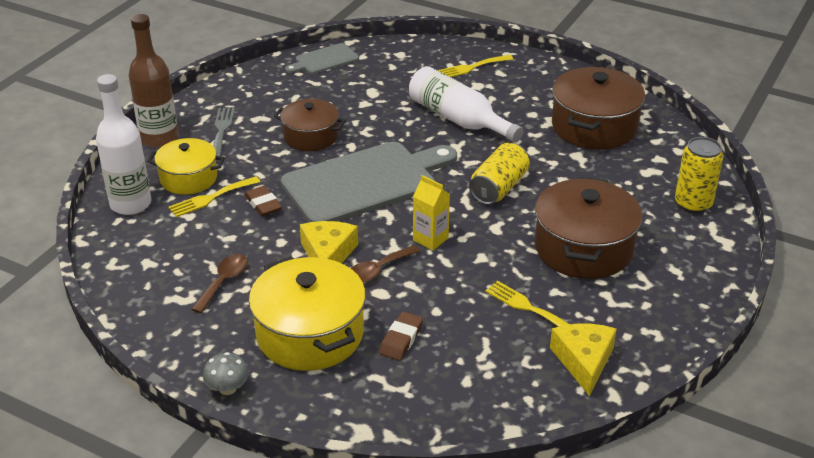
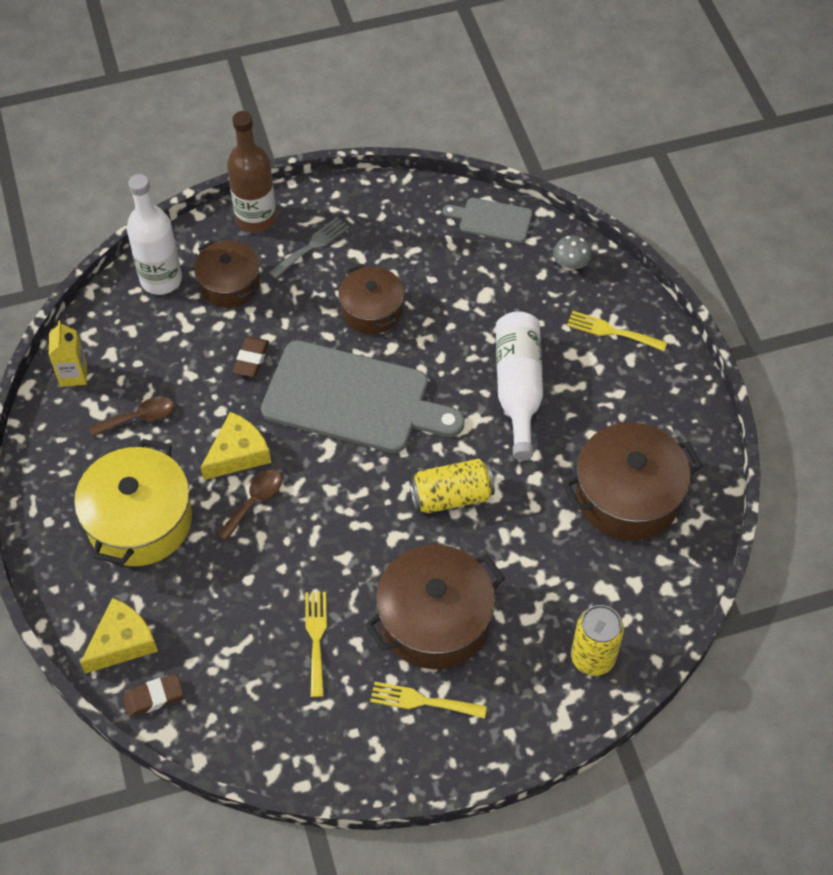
camera: 45 degrees right, 20 degrees up
(188, 178) = (229, 284): yellow pot -> brown pot
(211, 198) = (222, 320): yellow fork -> yellow fork (422, 701)
(227, 388) = (37, 521): grey mushroom -> grey mushroom (570, 264)
(378, 270) = (254, 502): brown spoon -> brown spoon turned 120 degrees clockwise
(401, 339) = (192, 583): brown eraser -> brown eraser (153, 697)
(430, 239) = (330, 504): yellow carton -> yellow carton (73, 375)
(583, 361) = (291, 723): yellow cheese -> yellow cheese (122, 642)

